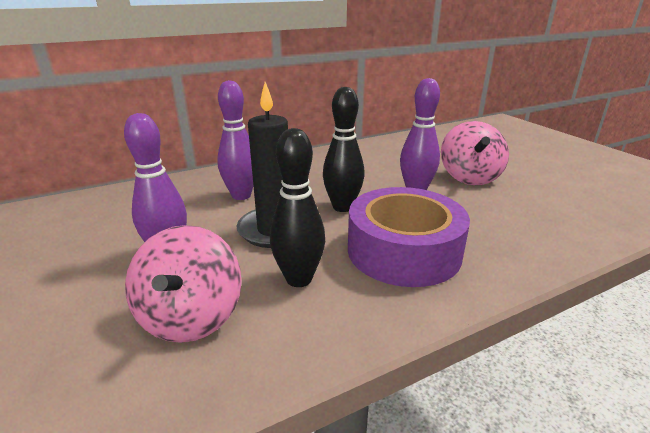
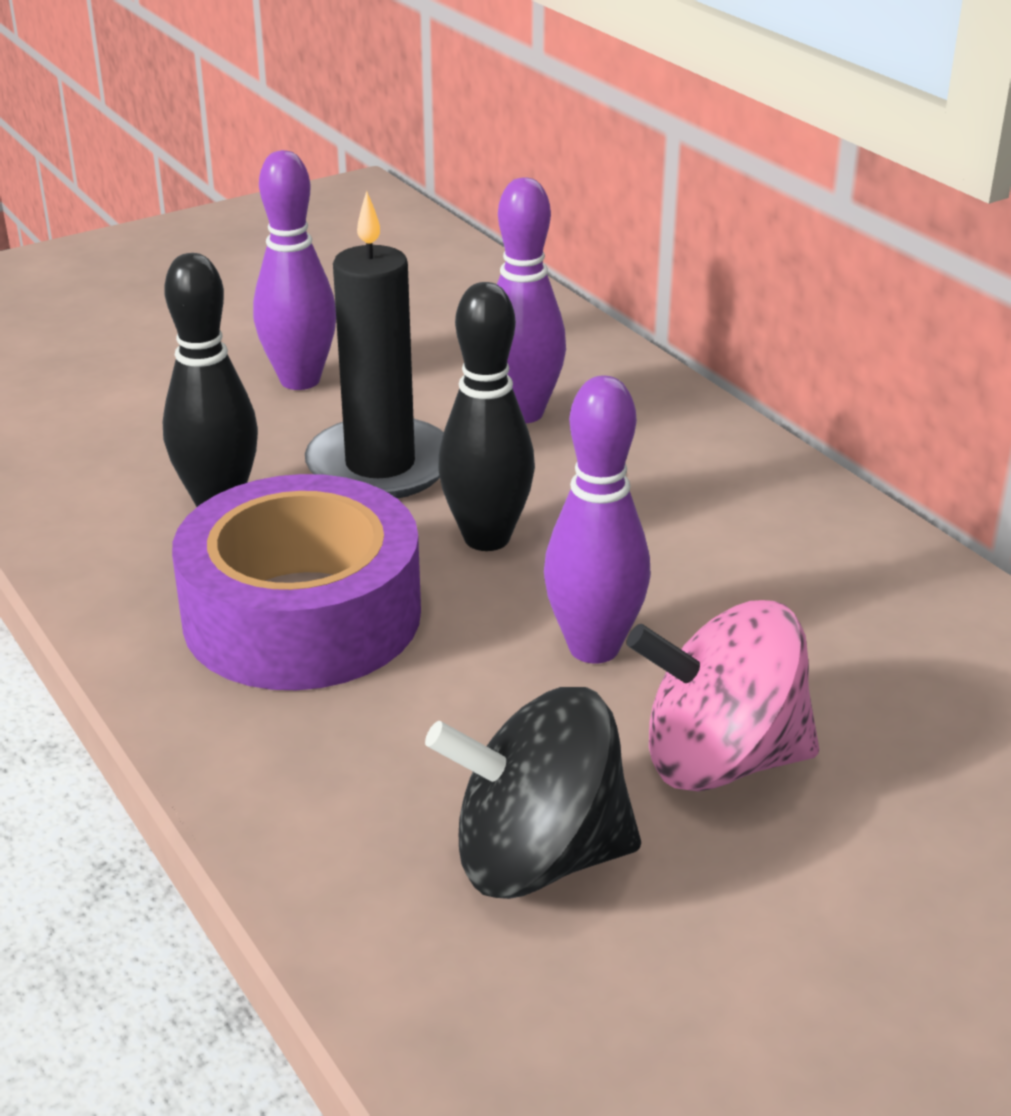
camera: 85 degrees right, 5 degrees up
(191, 317) = (138, 427): pink spinning top -> none
(533, 206) = (537, 858): none -> black spinning top

